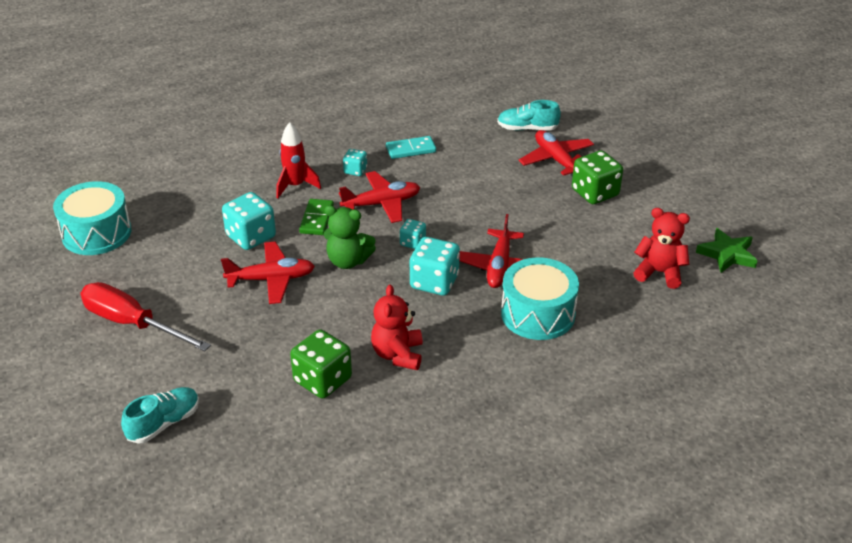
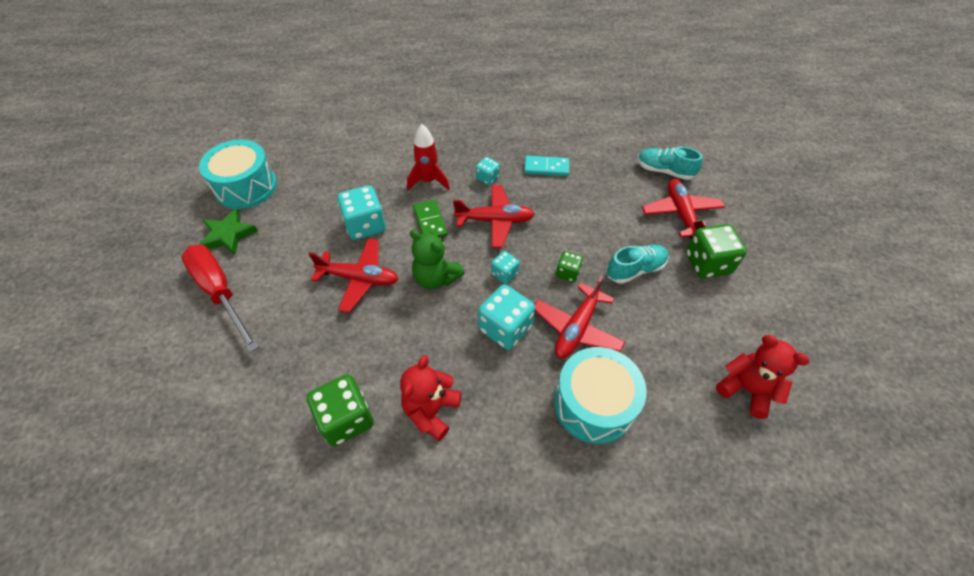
camera: 20 degrees right, 15 degrees up
(164, 423) = (182, 422): turquoise shoe -> turquoise shoe (635, 270)
(316, 219) = (430, 222): green domino -> green domino turned 45 degrees counterclockwise
(472, 228) = (567, 273): none -> green dice
(727, 254) = (833, 387): green star -> green star (228, 235)

